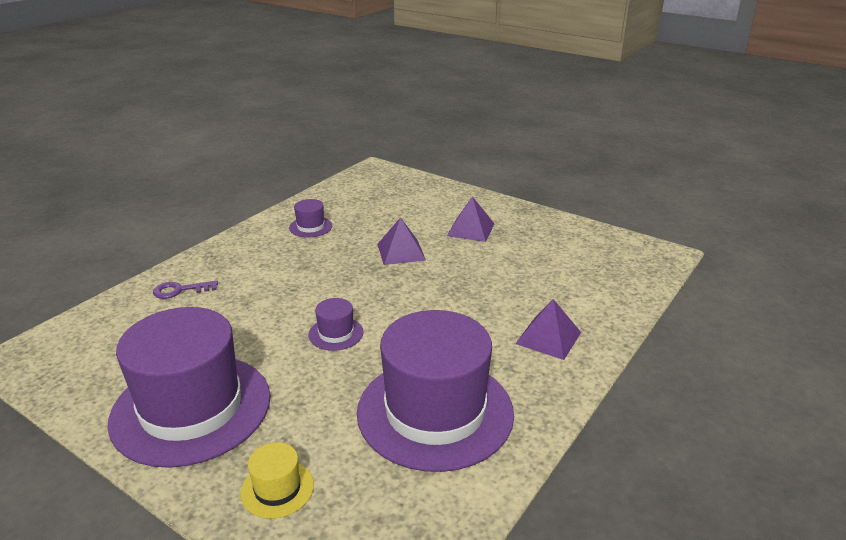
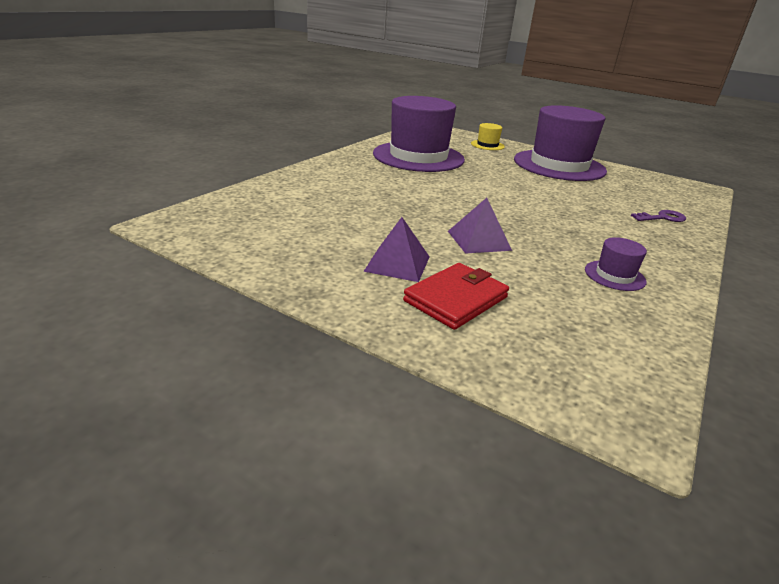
camera: 175 degrees right, 0 degrees up
(336, 333) = (500, 187): purple hat -> none
(434, 209) = (456, 299): none -> red wallet
(548, 338) = (338, 177): purple pyramid -> none

